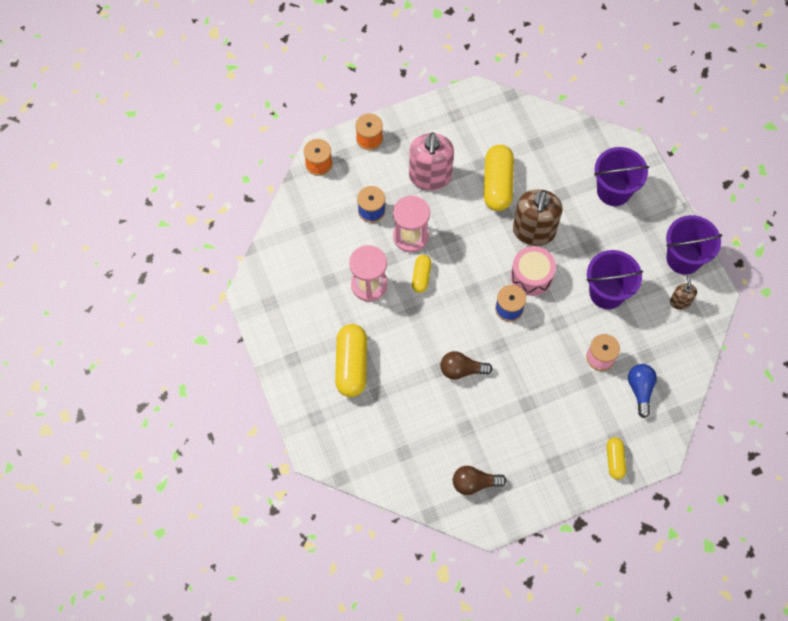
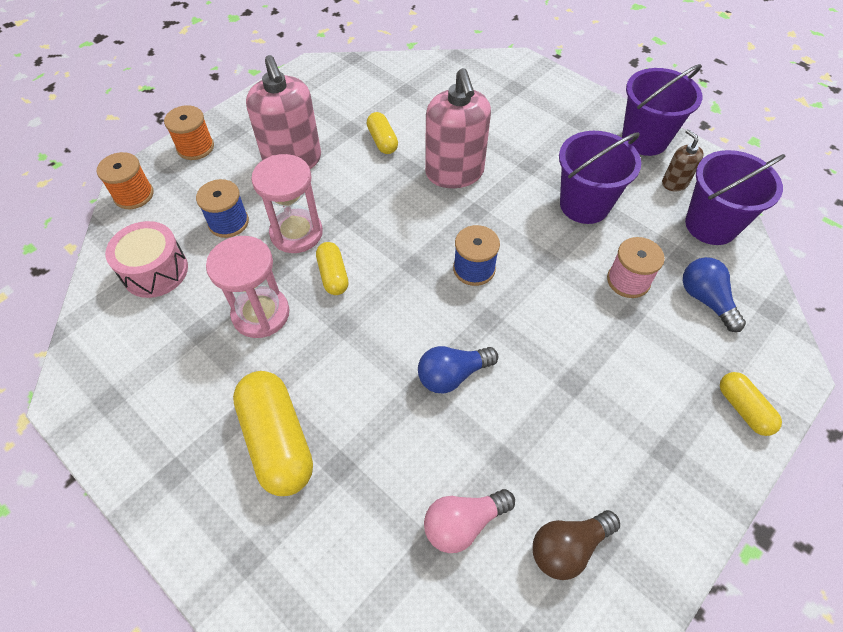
camera: 25 degrees left, 10 degrees down
(428, 449) = (463, 523): none -> pink light bulb
(461, 370) = (452, 375): brown light bulb -> blue light bulb
(497, 184) = (382, 141): yellow capsule -> yellow capsule, size x0.55
(531, 276) = (480, 221): pink drum -> pink drum (155, 271)
(534, 231) = (454, 173): brown soap dispenser -> pink soap dispenser
(613, 191) = (522, 104): purple bucket -> purple bucket (711, 225)

